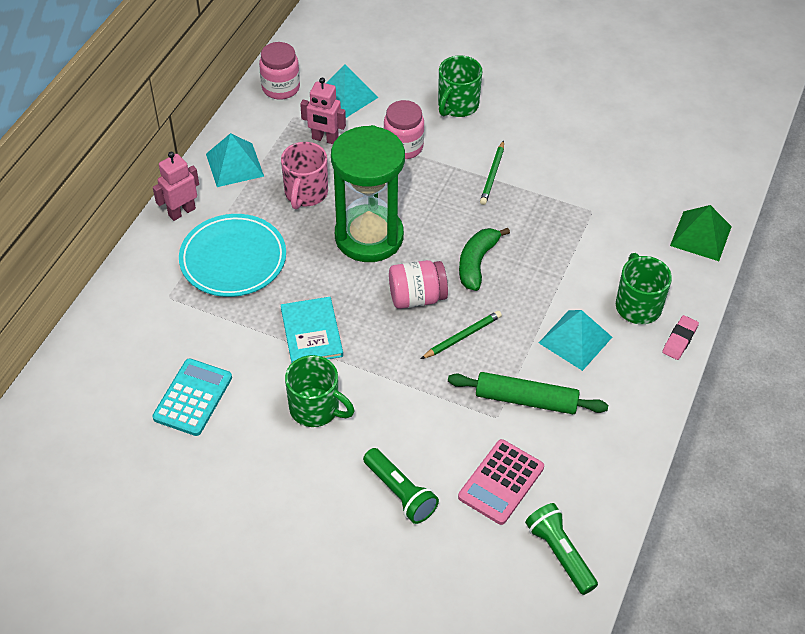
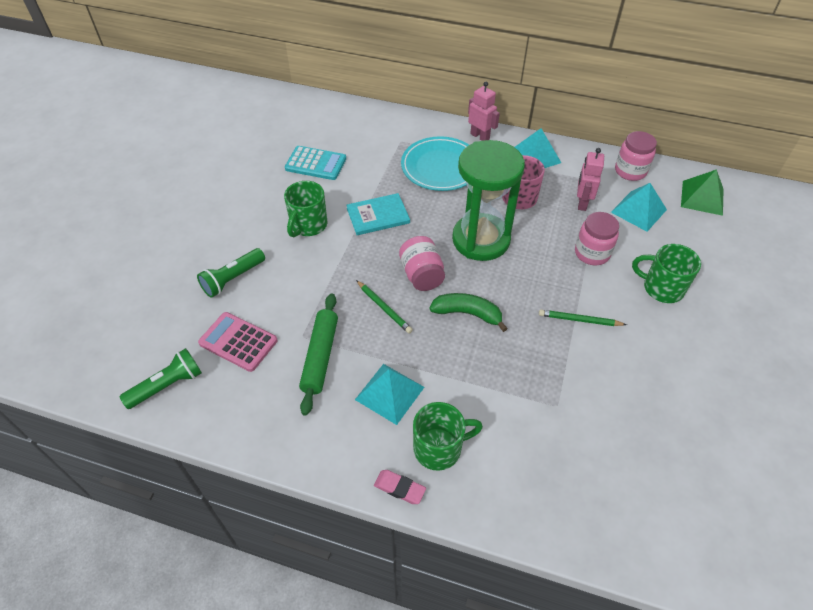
camera: 85 degrees right, 0 degrees up
(701, 236) = (550, 516): green pyramid -> green pyramid (702, 197)

